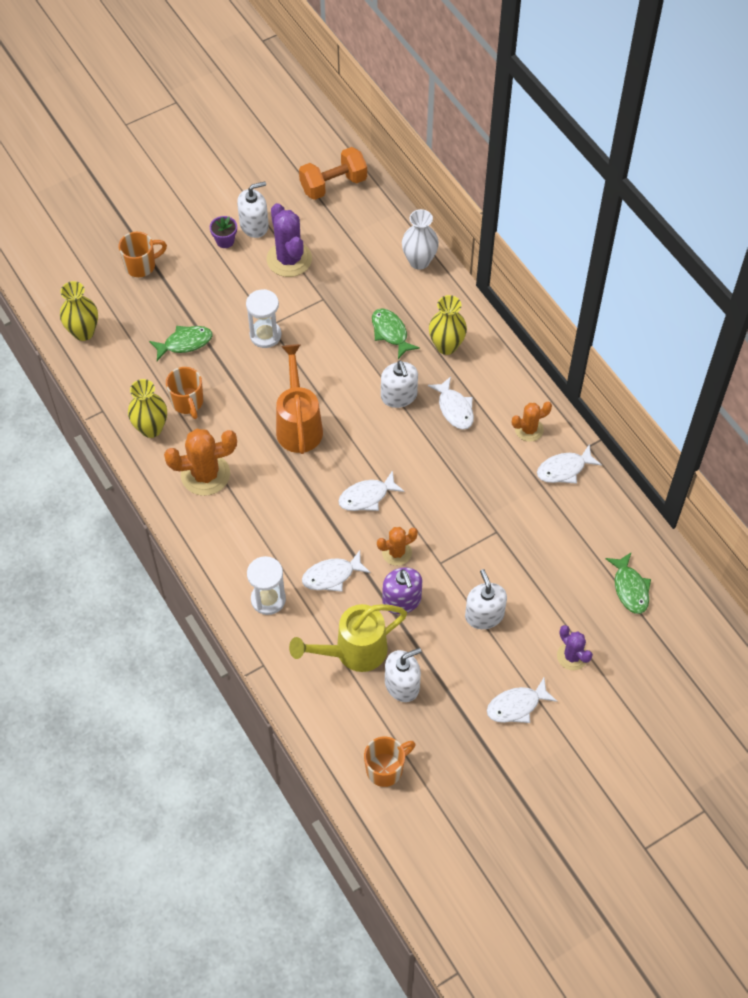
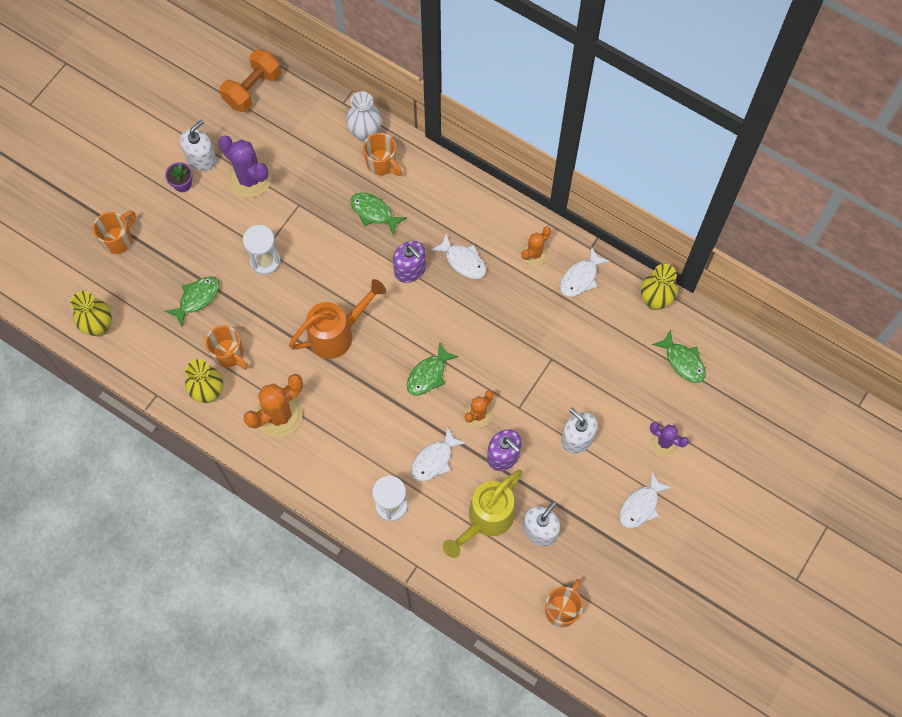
camera: 25 degrees left, 10 degrees up
(298, 425) = (337, 334): orange watering can -> orange watering can turned 90 degrees clockwise
(367, 497) = (428, 374): white fish -> green fish
(399, 396) = (410, 269): white soap dispenser -> purple soap dispenser
(421, 293) = (382, 164): none -> orange mug
(446, 346) = (428, 205): yellow vase -> yellow vase (654, 300)

